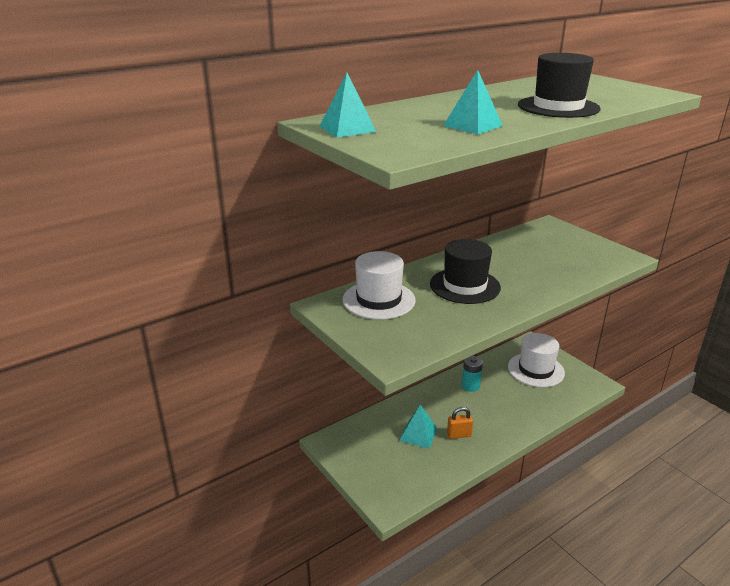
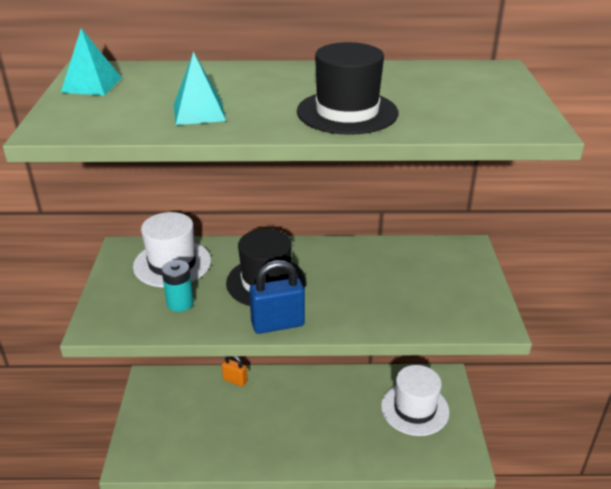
camera: 35 degrees right, 5 degrees up
(418, 434) = (225, 413): turquoise pyramid -> none
(459, 435) = (259, 434): orange padlock -> orange padlock (235, 380)
(470, 386) = (327, 391): turquoise battery -> turquoise battery (180, 303)
(513, 305) = (278, 324): none -> blue padlock

